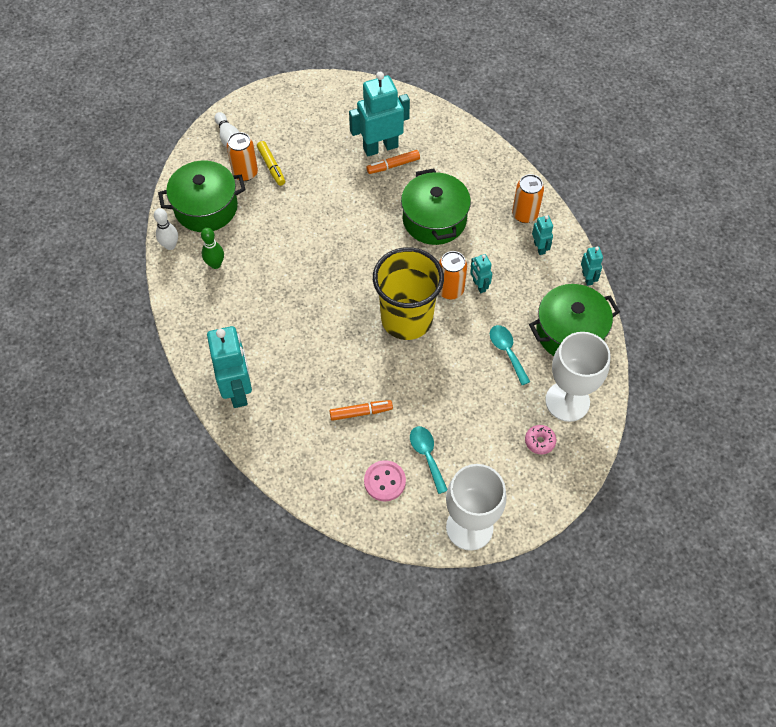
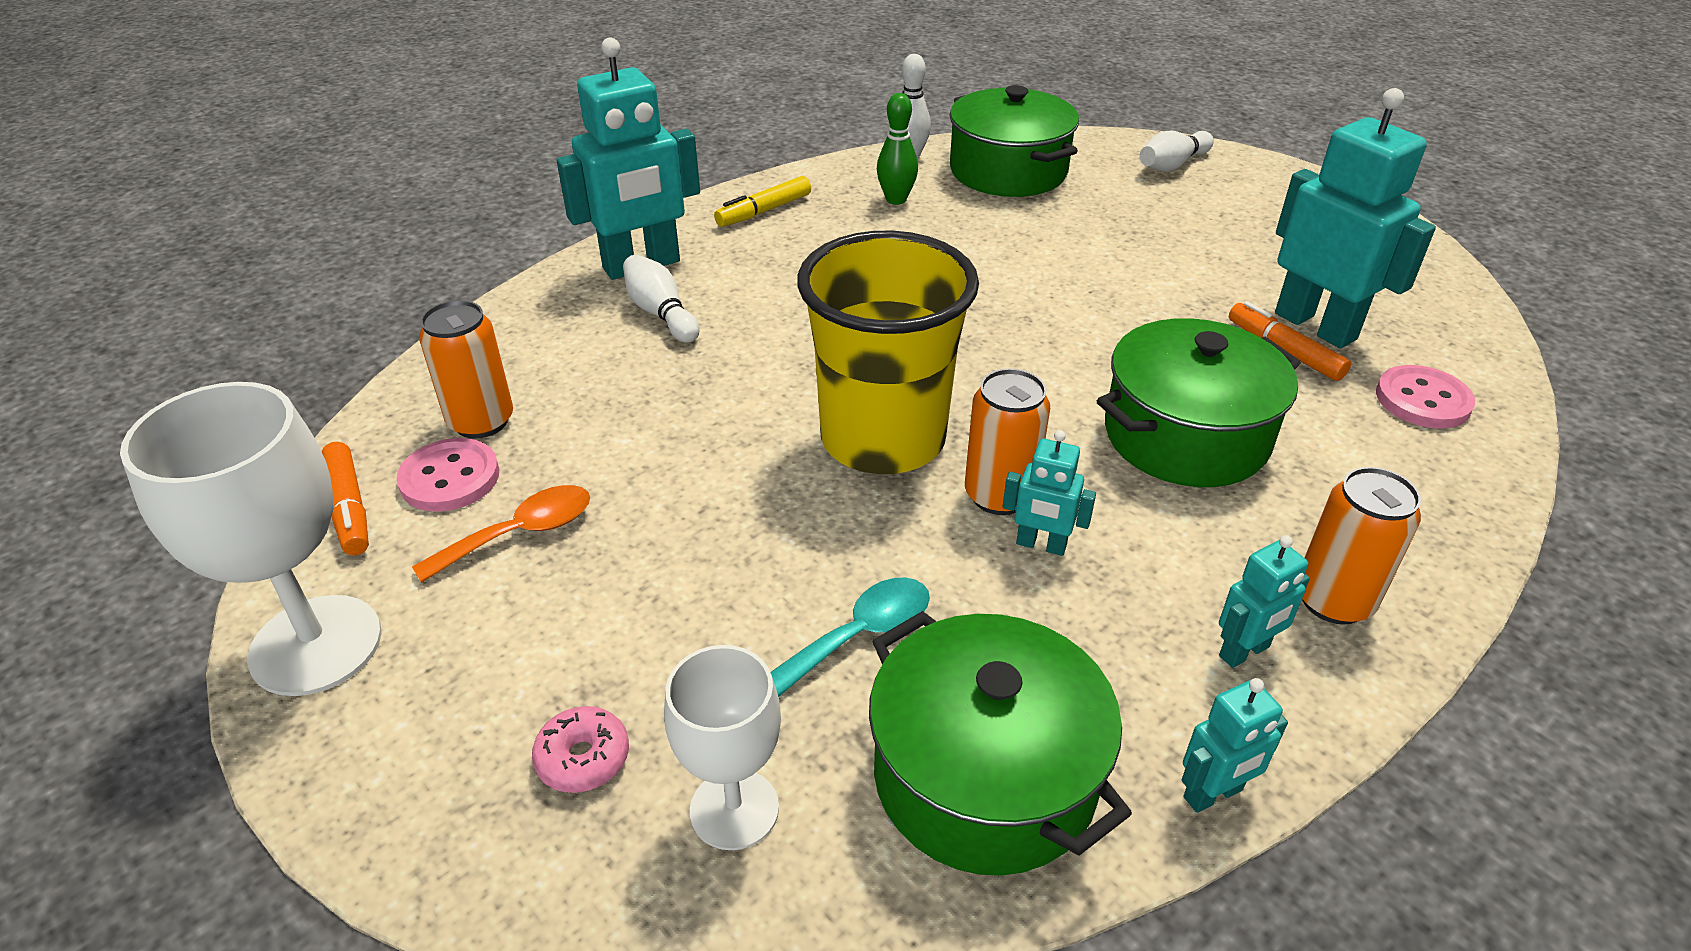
camera: 75 degrees right, 20 degrees down
(245, 173) = (1110, 192): orange can -> orange can (481, 421)
(271, 166) = (1148, 214): yellow marker -> yellow marker (764, 211)
(286, 387) = (661, 313): none -> white bowling pin
(361, 412) = (620, 415): orange marker -> orange marker (349, 508)
(427, 455) = (520, 533): turquoise spoon -> orange spoon
(436, 138) = (1422, 400): none -> pink button
(479, 286) = (1041, 545): turquoise robot -> turquoise robot turned 120 degrees counterclockwise
(567, 401) = (734, 809): white goblet -> white goblet, size x0.62

